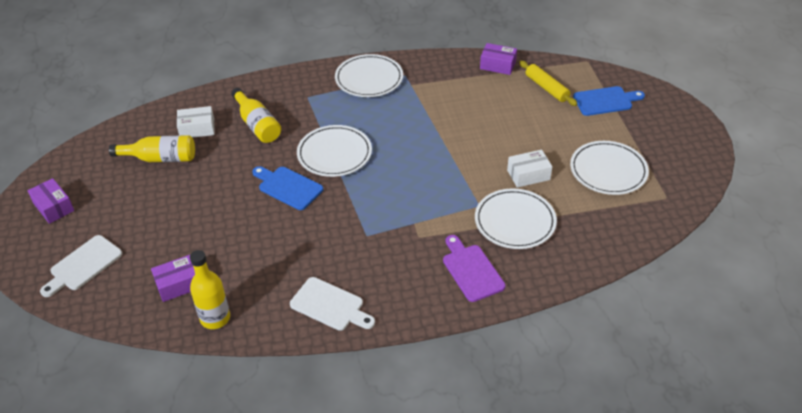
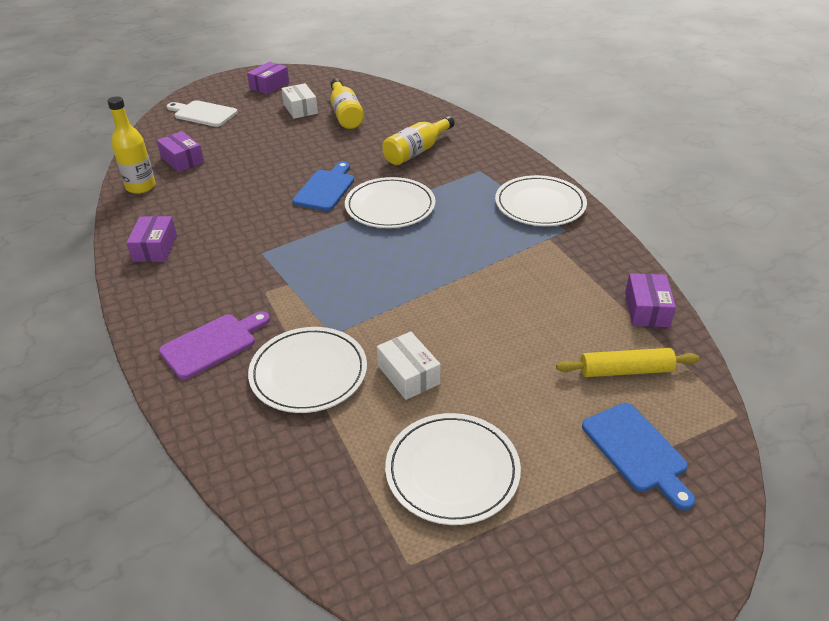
camera: 75 degrees right, 5 degrees down
(197, 129) = (395, 122): white box -> white box (300, 109)
(330, 305) = (155, 248): white cutting board -> purple box
(546, 88) = (625, 370): yellow rolling pin -> yellow rolling pin turned 45 degrees clockwise

